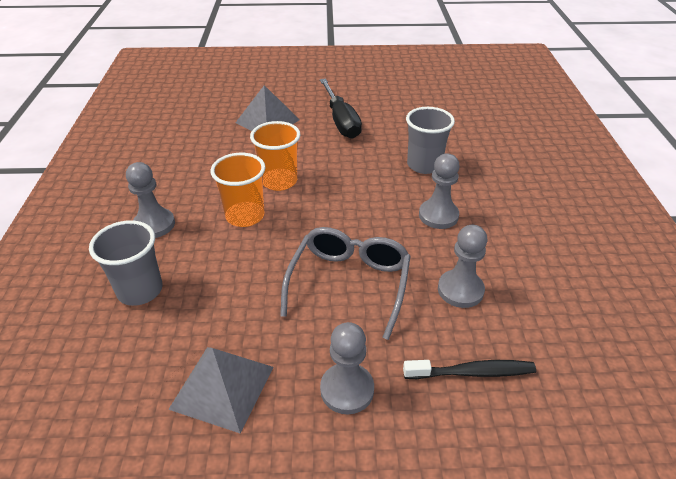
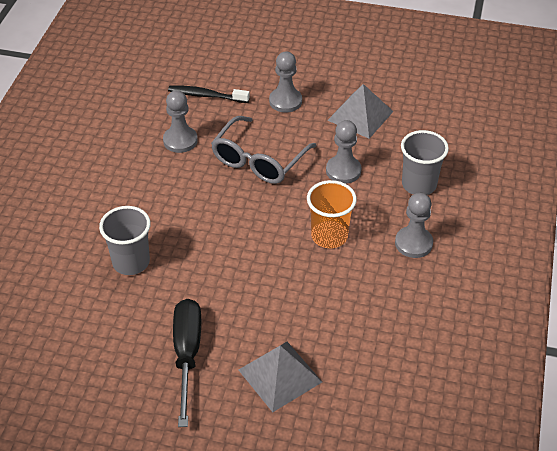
camera: 165 degrees left, 5 degrees up
(279, 181) = (288, 271): orange cup -> none
(438, 215) = (155, 202): grey pawn -> grey pawn (343, 171)

